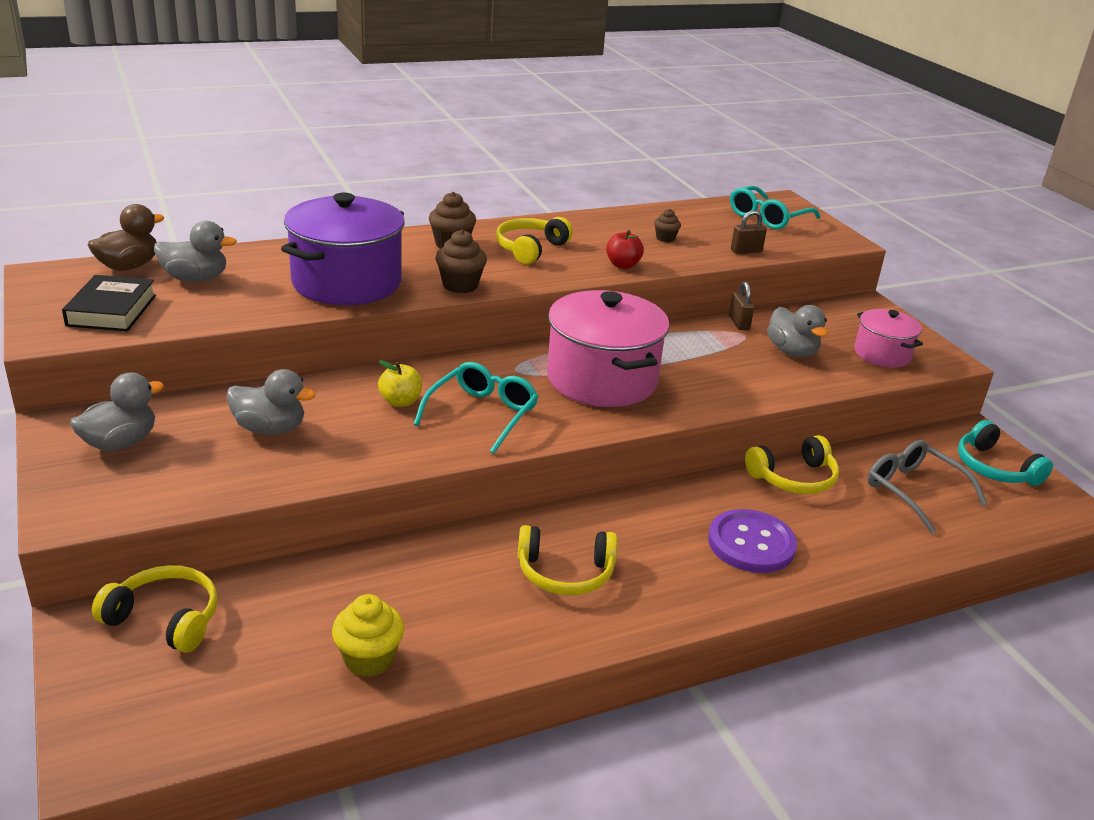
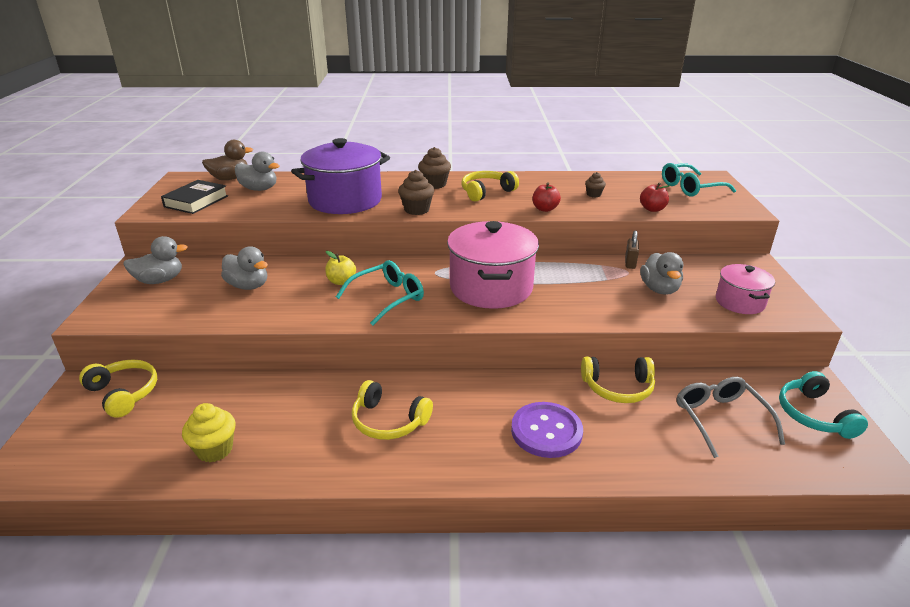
camera: 25 degrees right, 0 degrees up
(746, 251) = (652, 209): brown padlock -> red apple

